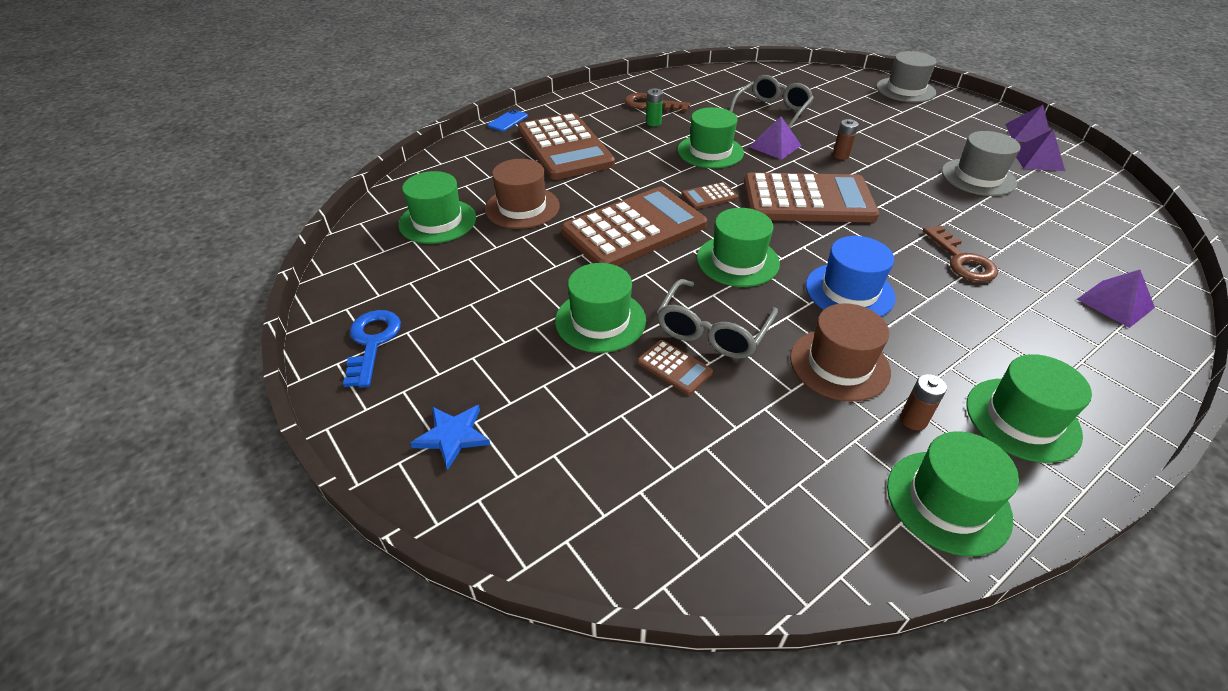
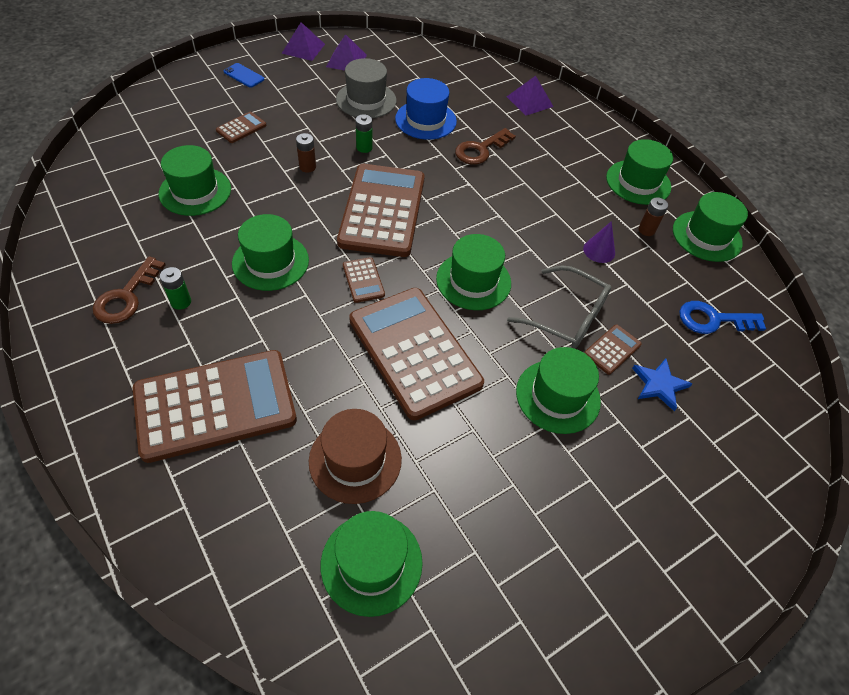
camera: 90 degrees left, 10 degrees up
(372, 342) = (601, 615): blue key -> blue key (712, 320)
(453, 436) = (709, 520): blue star -> blue star (659, 385)
(508, 121) = (105, 477): blue phone -> blue phone (244, 75)
(772, 111) = (195, 191): grey glasses -> green hat
(775, 146) = (274, 208): purple pyramid -> none
(839, 364) = (599, 250): brown hat -> purple cone
(849, 291) = (517, 221): blue hat -> blue hat (425, 120)
(868, 119) = (241, 128): none -> brown calculator
(895, 182) = (364, 148): none -> green battery
(905, 90) = (188, 84): grey hat -> none
(962, 260) = (480, 150): brown key -> brown key turned 150 degrees clockwise

